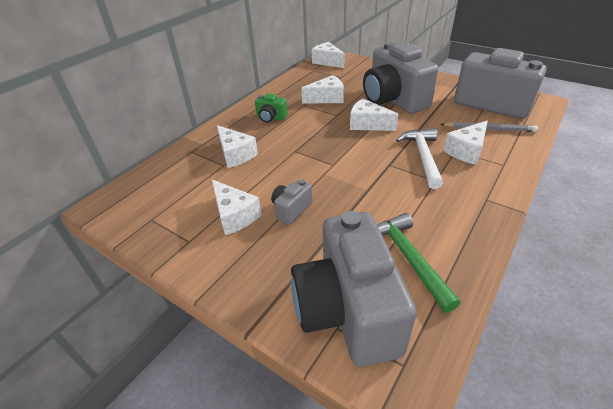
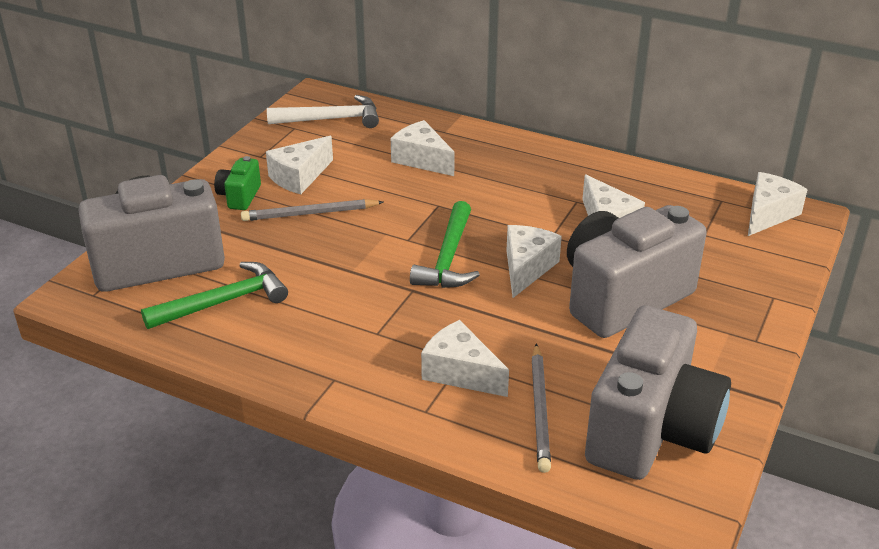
camera: 80 degrees right, 5 degrees down
(235, 155) = (422, 160): white cheese -> white cheese turned 90 degrees clockwise
(271, 118) = (526, 175): green camera -> green camera (239, 196)
(291, 209) = (310, 214): grey camera -> grey pencil
(355, 149) = (448, 258): none -> green hammer
(423, 157) = (437, 323): white hammer -> white hammer (331, 119)

